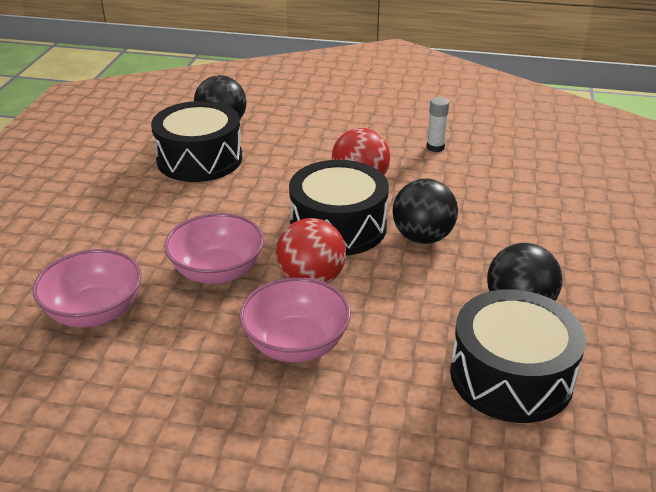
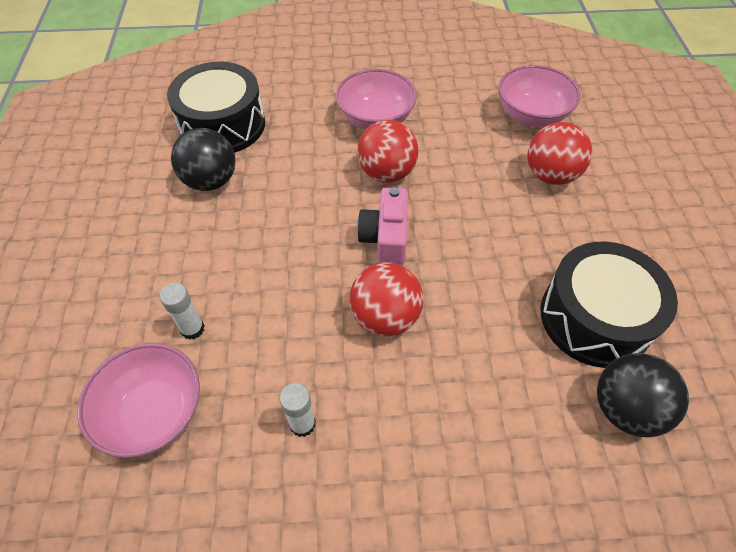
camera: 165 degrees right, 20 degrees up
(138, 248) = (550, 175): none -> red ball
(217, 271) = (467, 166): pink bowl -> pink bowl (154, 413)
(338, 226) = (385, 239): black drum -> pink camera
(422, 237) = (299, 242): black ball -> none
(519, 198) = (192, 329): none -> white glue stick

